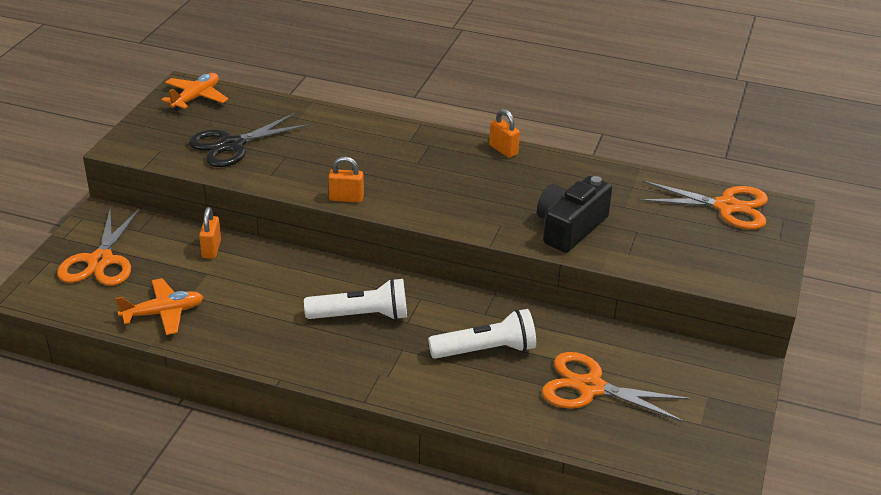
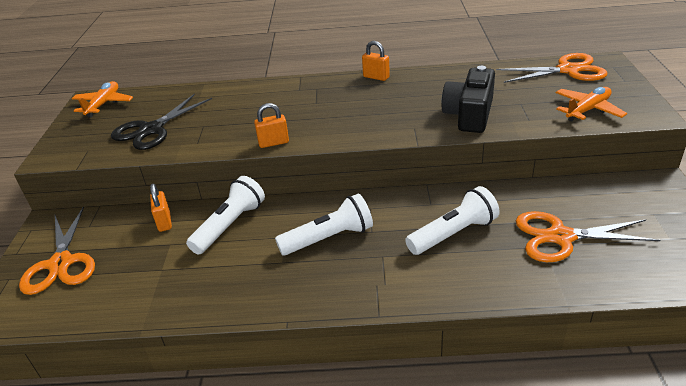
camera: 15 degrees left, 0 degrees up
(163, 313) = (142, 294): orange plane -> orange plane (587, 110)
(272, 272) = (230, 225): none -> white flashlight

